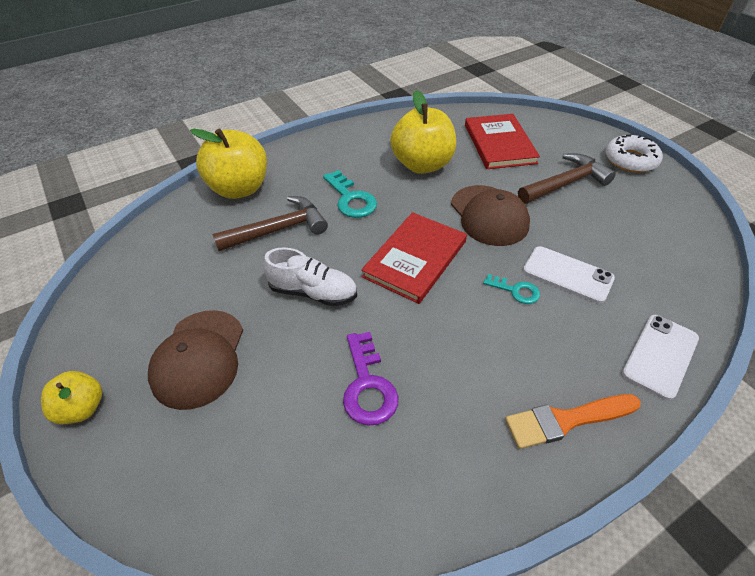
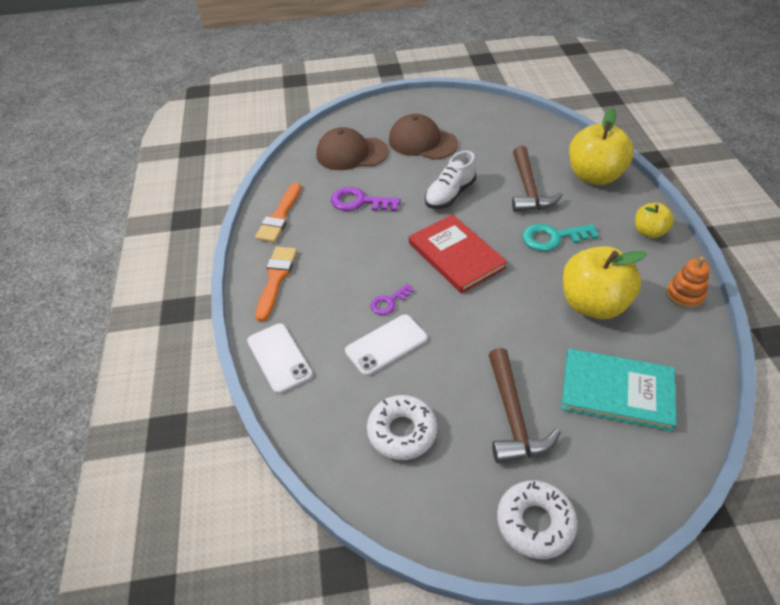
camera: 115 degrees right, 0 degrees up
(82, 408) = (413, 104): yellow apple -> yellow apple (649, 232)
(382, 126) = (684, 295): none -> orange stacking toy
(450, 485) = (279, 216): none -> orange brush
(489, 215) = (488, 324): brown cap -> brown cap (351, 153)
(499, 144) = (617, 391): red book -> turquoise book
(516, 290) = (389, 302): turquoise key -> purple key
(637, 236) = (402, 432): none -> white donut

